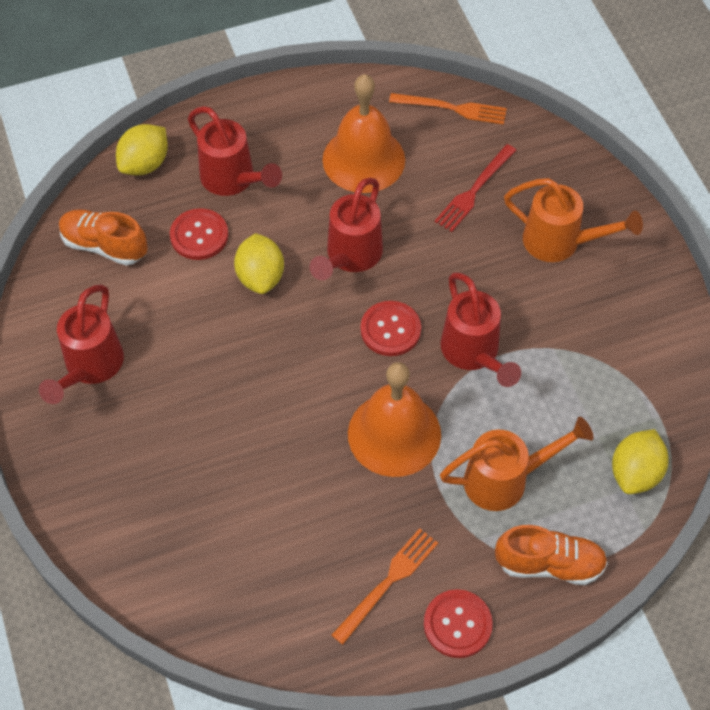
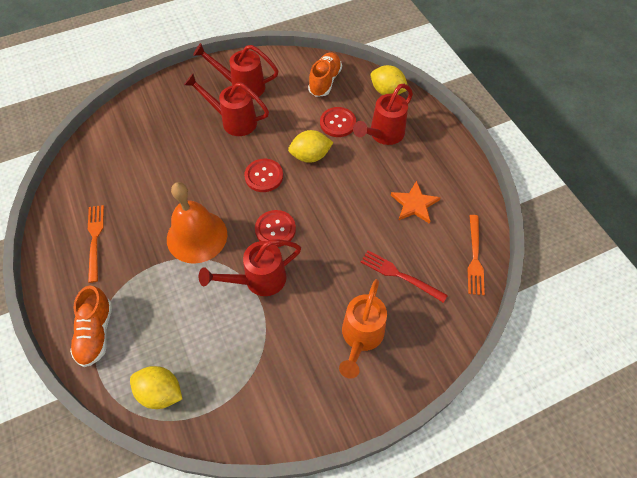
camera: 85 degrees right, 0 degrees up
(350, 257) = (331, 202): red watering can -> red watering can (234, 121)
(363, 159) = (414, 204): orange bell -> orange star
(388, 582) = (95, 239): orange fork -> orange fork turned 135 degrees counterclockwise
(457, 624) = (62, 279): red button -> red button (264, 176)
(505, 479) = (160, 303): orange watering can -> none

